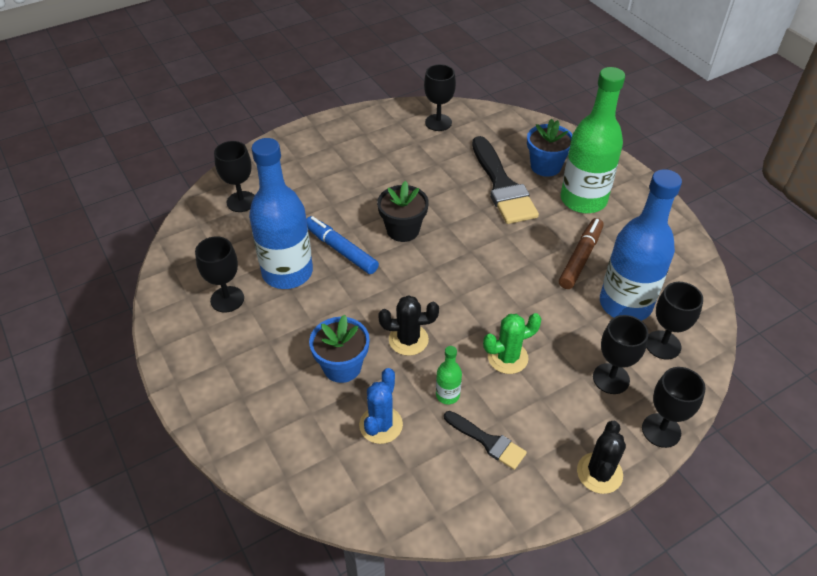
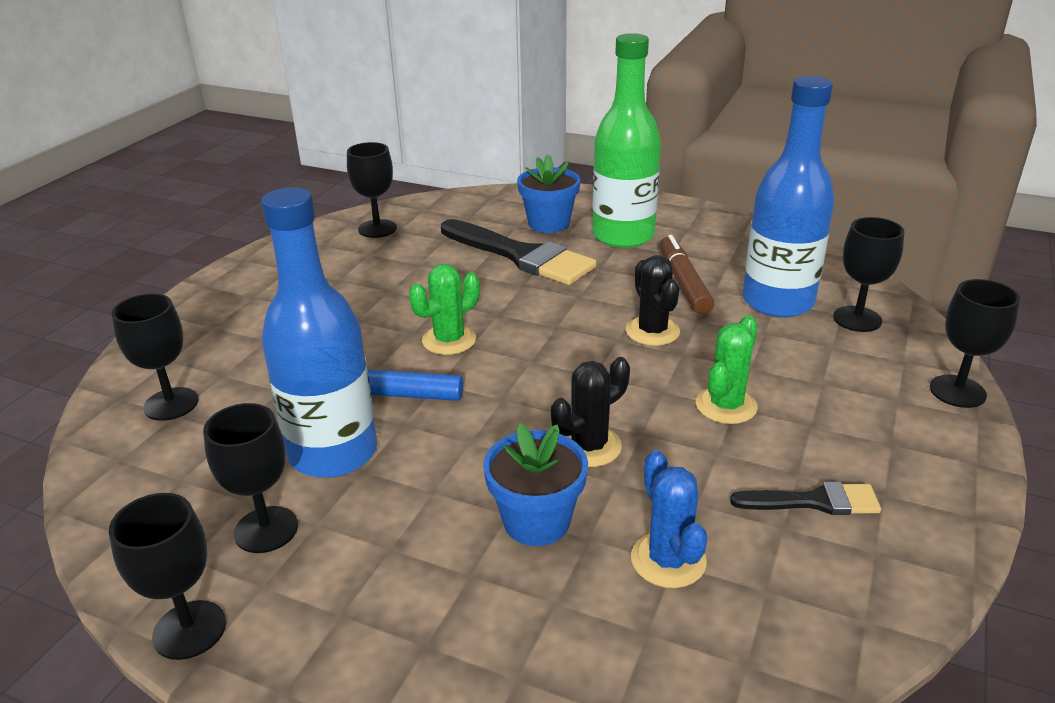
camera: 35 degrees left, 15 degrees down
(403, 230) = (449, 340): black flower pot -> green cactus
(447, 395) = (708, 479): green bottle -> none
(599, 473) = (961, 463): black cactus -> black cactus (652, 331)
(611, 378) = (852, 371): black goblet -> black goblet (189, 630)

